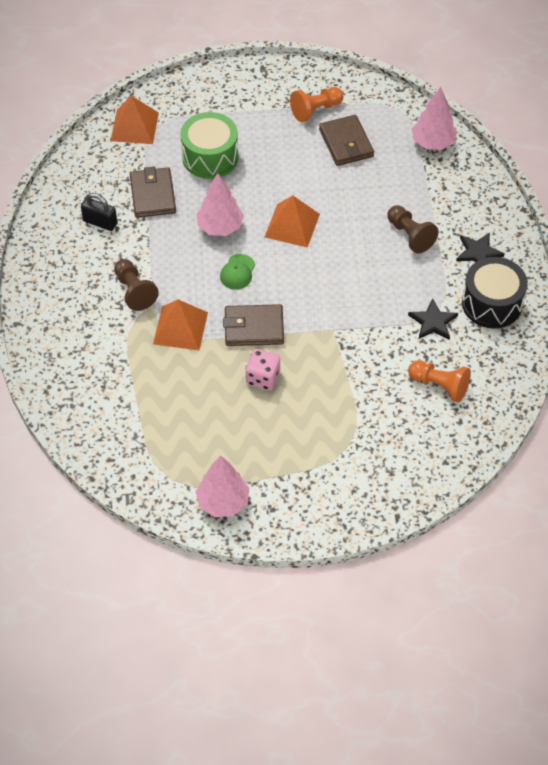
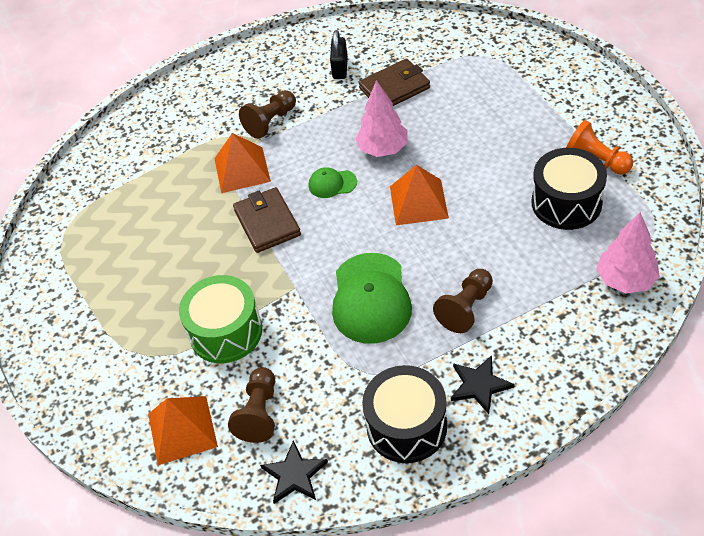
camera: 75 degrees right, 5 degrees down
(134, 126) = (473, 42): orange pyramid -> orange pyramid (182, 429)
(210, 157) = (470, 107): green drum -> green drum (226, 332)
(223, 502) = (48, 279): pink tree -> none
(263, 377) = (207, 253): pink dice -> none
(346, 143) = (566, 203): brown wallet -> black drum
(370, 286) = (371, 298): none -> green cap
(433, 322) = (349, 375): black star -> black star (294, 475)
(439, 385) = (259, 413): orange pawn -> brown pawn

